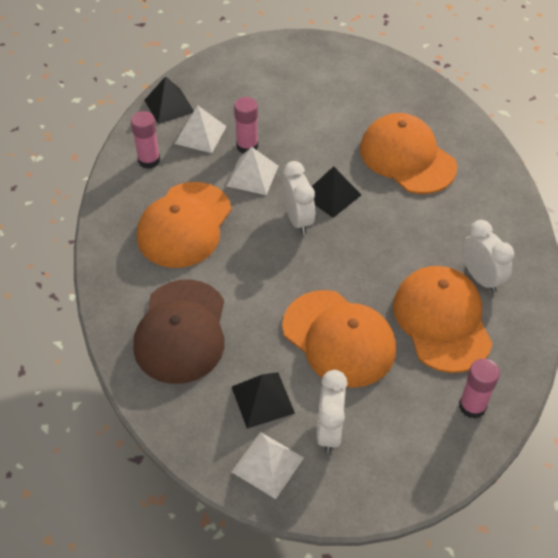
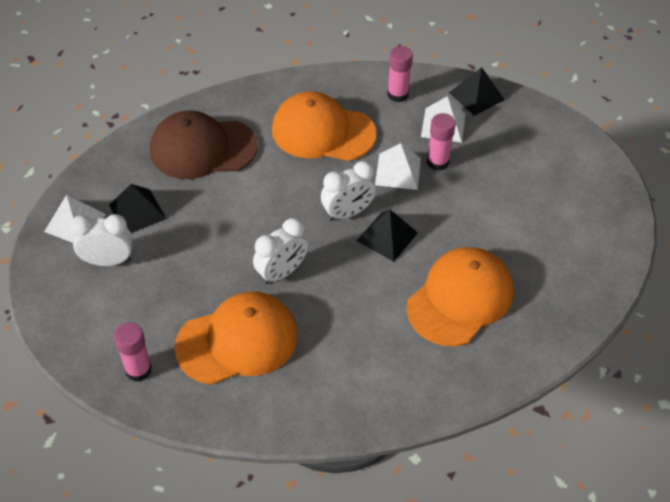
camera: 80 degrees right, 0 degrees up
(339, 338) = (207, 259): orange cap -> none
(481, 278) = (298, 374): white clock -> white clock (281, 273)

